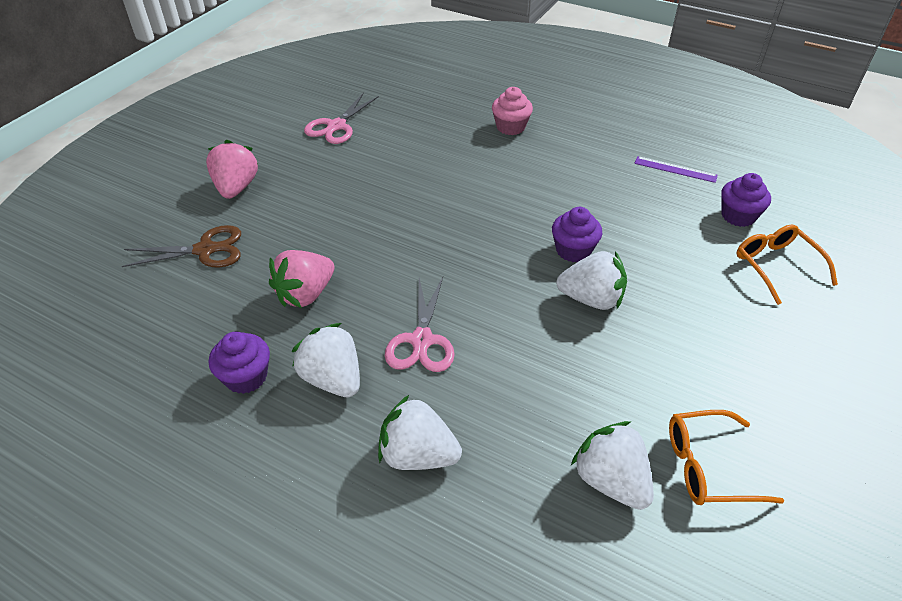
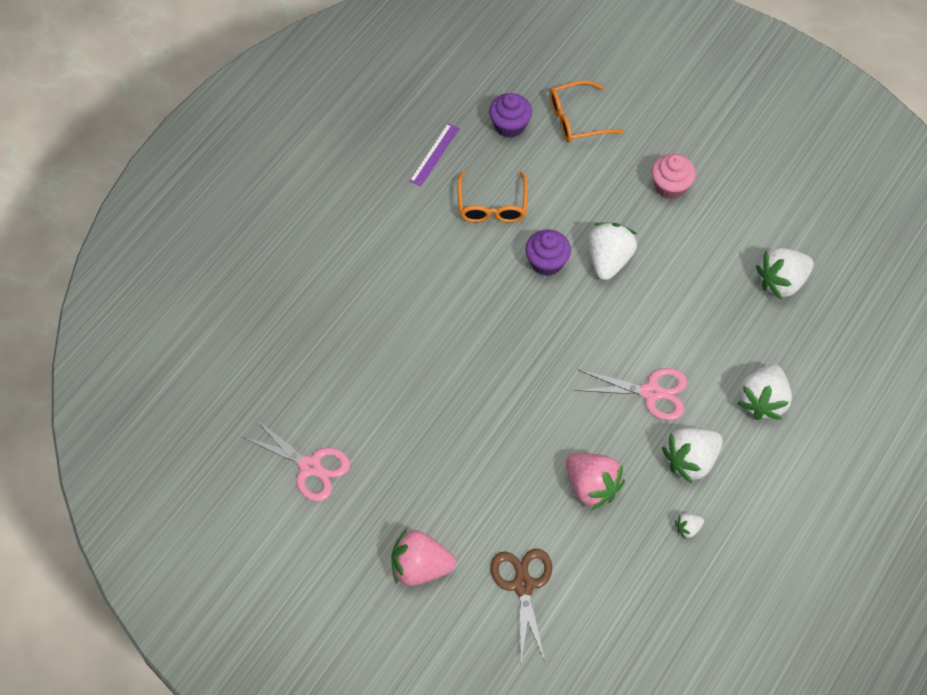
camera: 85 degrees left, 15 degrees up
(246, 377) = (688, 528): purple cupcake -> white strawberry
(510, 127) = (339, 286): pink cupcake -> pink cupcake (670, 186)
(708, 466) = (770, 222): orange glasses -> orange glasses (492, 205)

